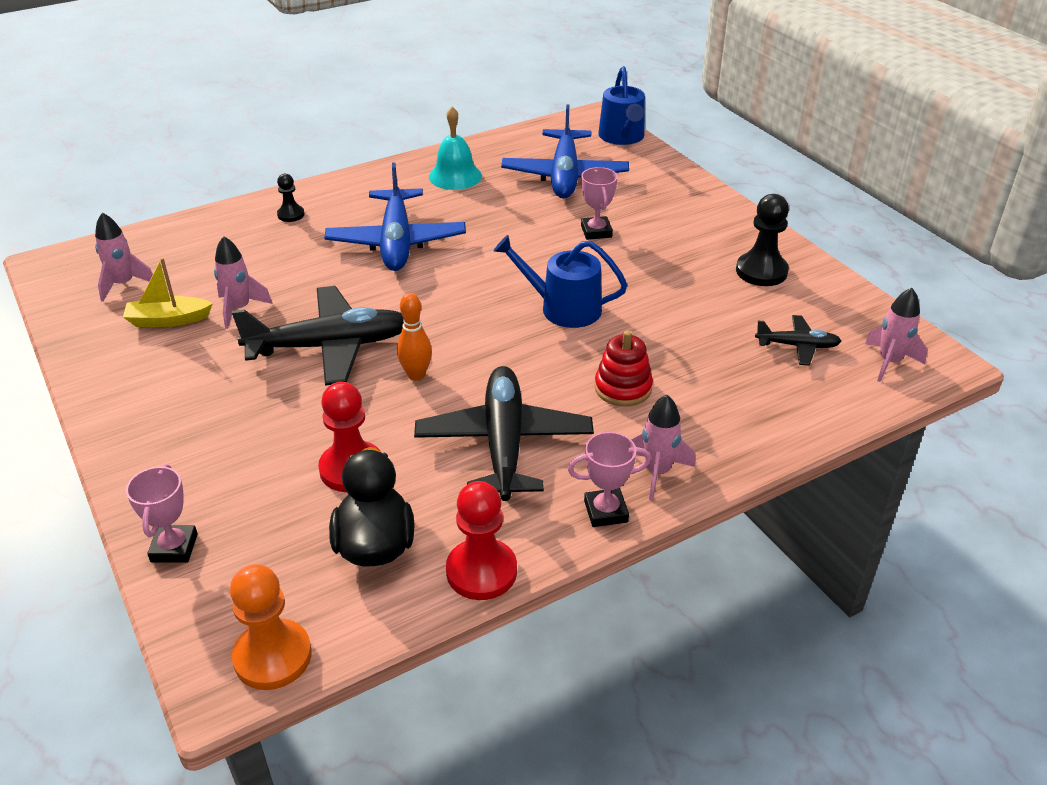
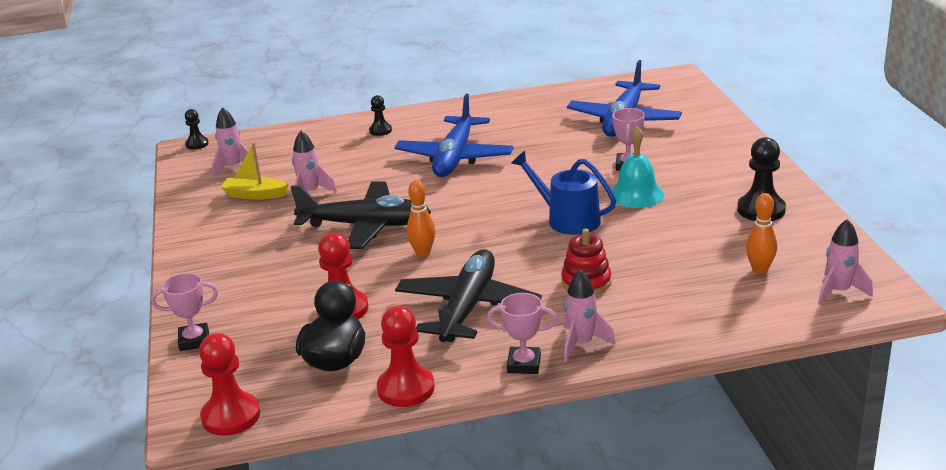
camera: 20 degrees right, 10 degrees down
(60, 256) = (197, 144): none -> black pawn
(174, 548) = (194, 341): pink trophy -> pink trophy turned 60 degrees clockwise
(273, 656) = (231, 416): orange pawn -> red pawn
(455, 176) = (528, 113): turquoise bell -> turquoise bell (636, 194)
(622, 137) = (693, 94): blue watering can -> none
(797, 346) = (760, 269): black plane -> orange bowling pin

